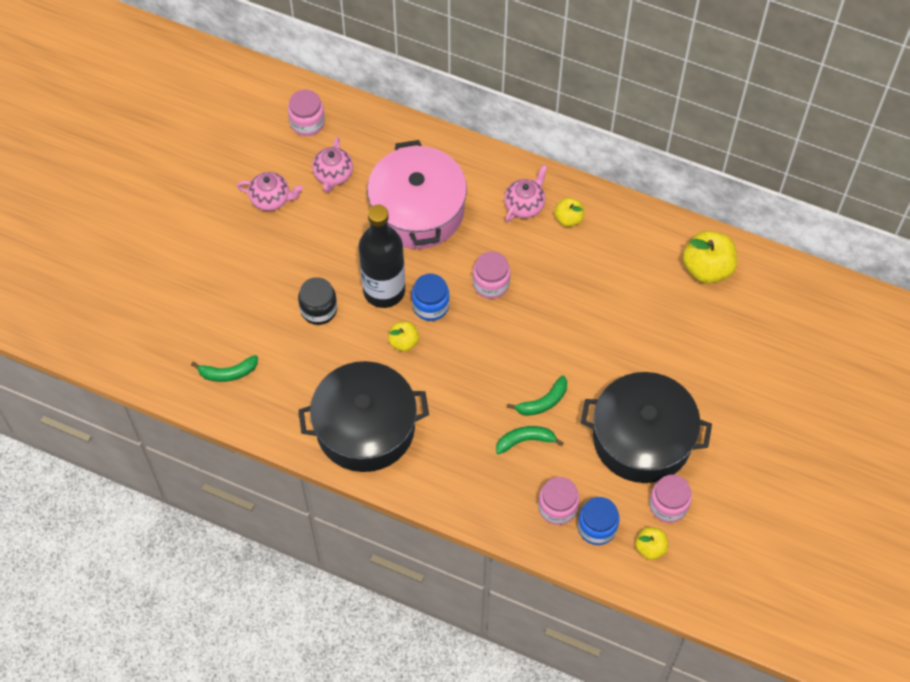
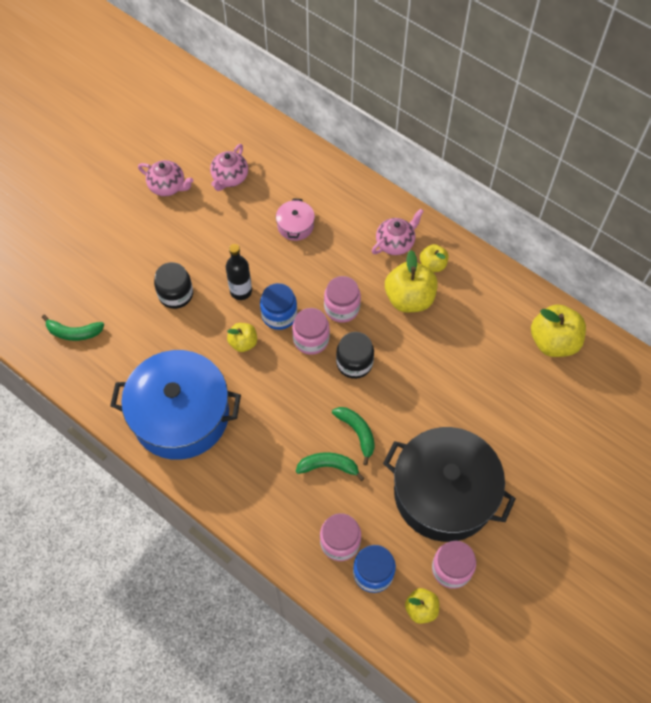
camera: 15 degrees right, 0 degrees up
(307, 123) = (222, 128): pink jar -> pink jar (311, 339)
(365, 428) = (181, 415): black pot -> blue pot
(384, 290) = (241, 291): black bottle -> black bottle, size x0.55
(418, 210) = (295, 226): pink pot -> pink pot, size x0.42
(520, 335) = (354, 363): none -> black jar
(543, 402) = (357, 432): green banana -> green banana turned 105 degrees counterclockwise
(555, 258) = (409, 298): none -> yellow apple

